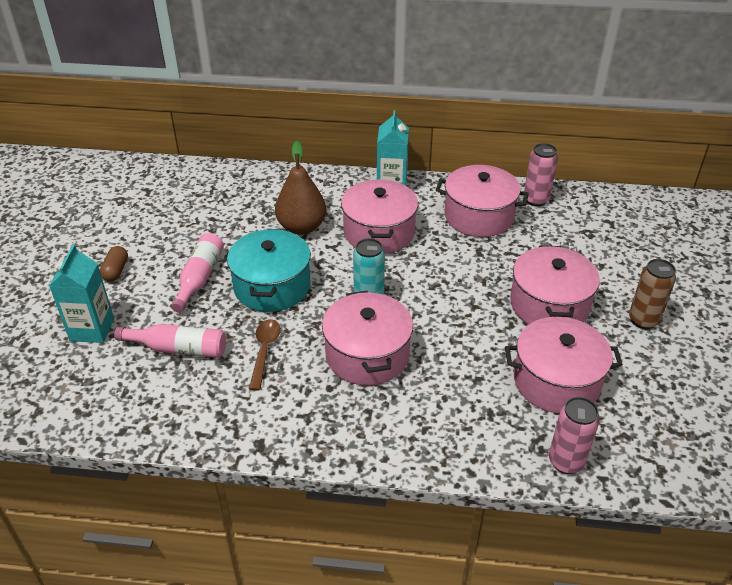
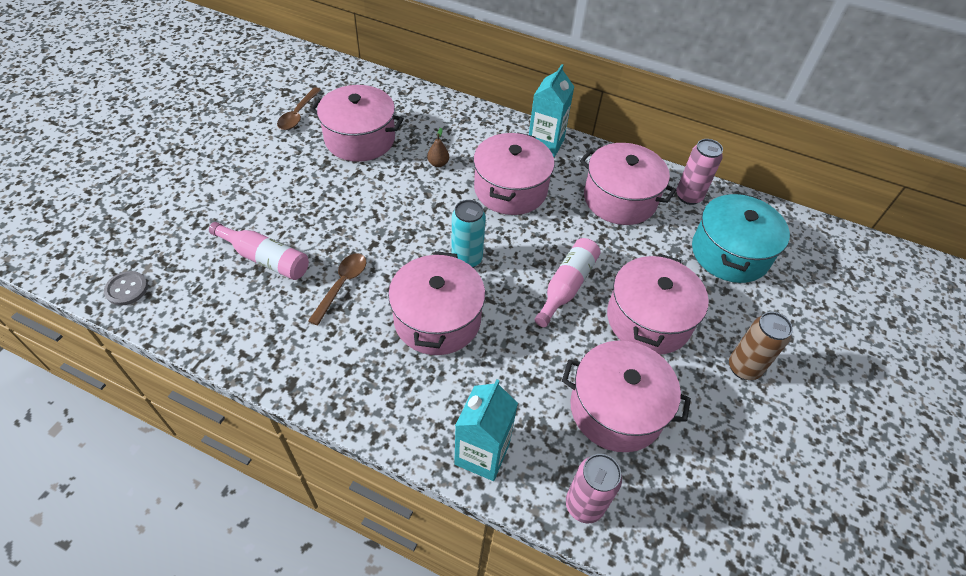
camera: 15 degrees right, 10 degrees up
(52, 412) = (127, 289): none -> grey button
(92, 329) = (199, 216): turquoise carton -> turquoise carton (482, 454)
(116, 271) = (248, 162): brown capsule -> none
(144, 217) = (298, 114): none -> brown spoon
(199, 278) = (318, 191): pink bottle -> pink bottle (566, 286)
(216, 224) = (360, 139): none -> pink pot
(272, 286) = (381, 218): turquoise pot -> turquoise pot (730, 253)
(302, 227) = (438, 163): brown pear -> brown pear, size x0.43

